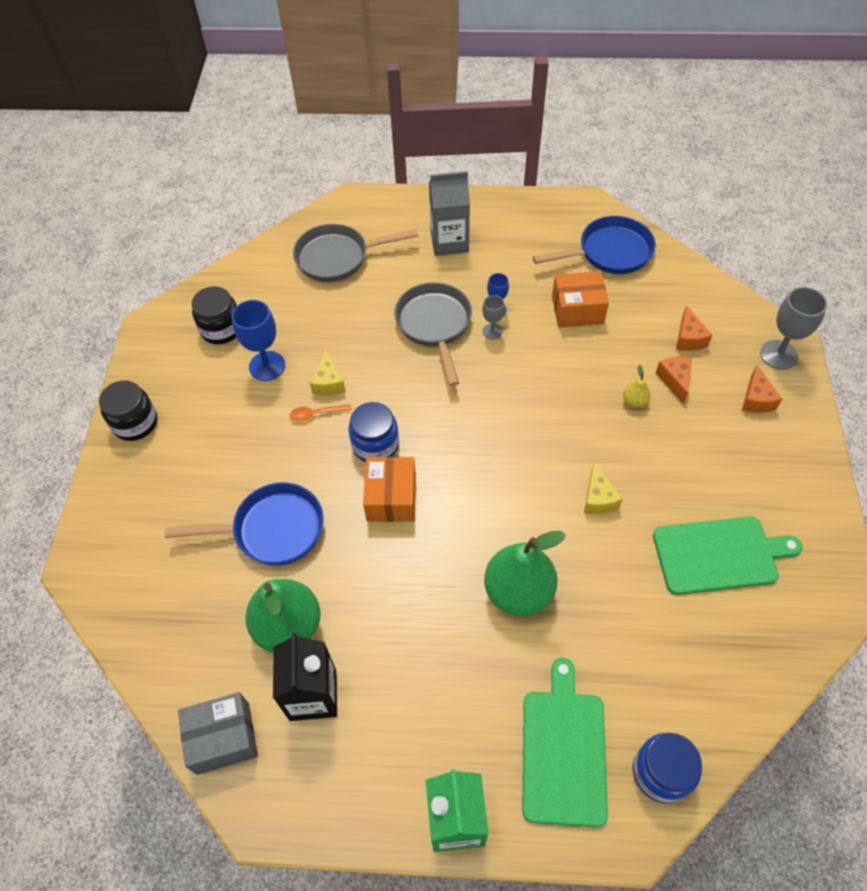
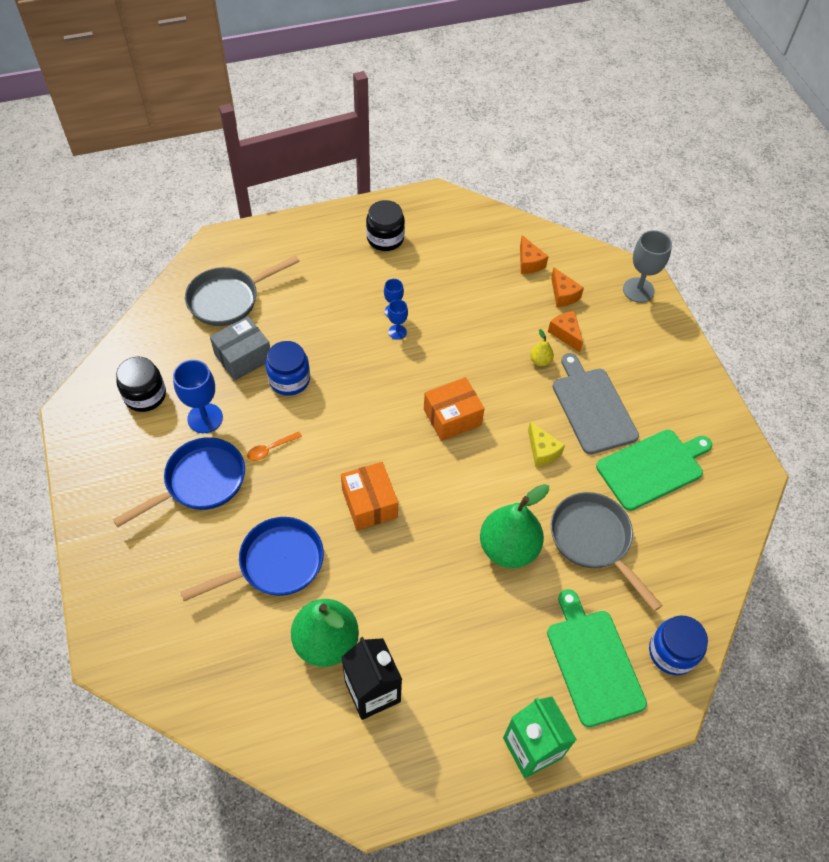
camera: 25 degrees left, 0 degrees up
(135, 423) = (100, 507): black jar -> black jar (385, 238)
(223, 738) = (310, 755): grey box -> grey box (243, 357)
(329, 382) = (270, 417): yellow cheese -> none
(375, 445) = (336, 461): blue jar -> blue jar (289, 379)
(435, 326) = (344, 340): grey pan -> grey pan (594, 541)
(449, 242) = (326, 259): grey carton -> none
(492, 331) = (397, 332): grey goblet -> blue goblet
(577, 310) = (463, 293): orange box -> orange box (452, 417)
(609, 252) = (470, 236): blue pan -> blue pan (200, 482)
(674, 468) = (592, 407): none -> grey cutting board
(756, 399) = (634, 332): orange cheese -> orange cheese (529, 262)

